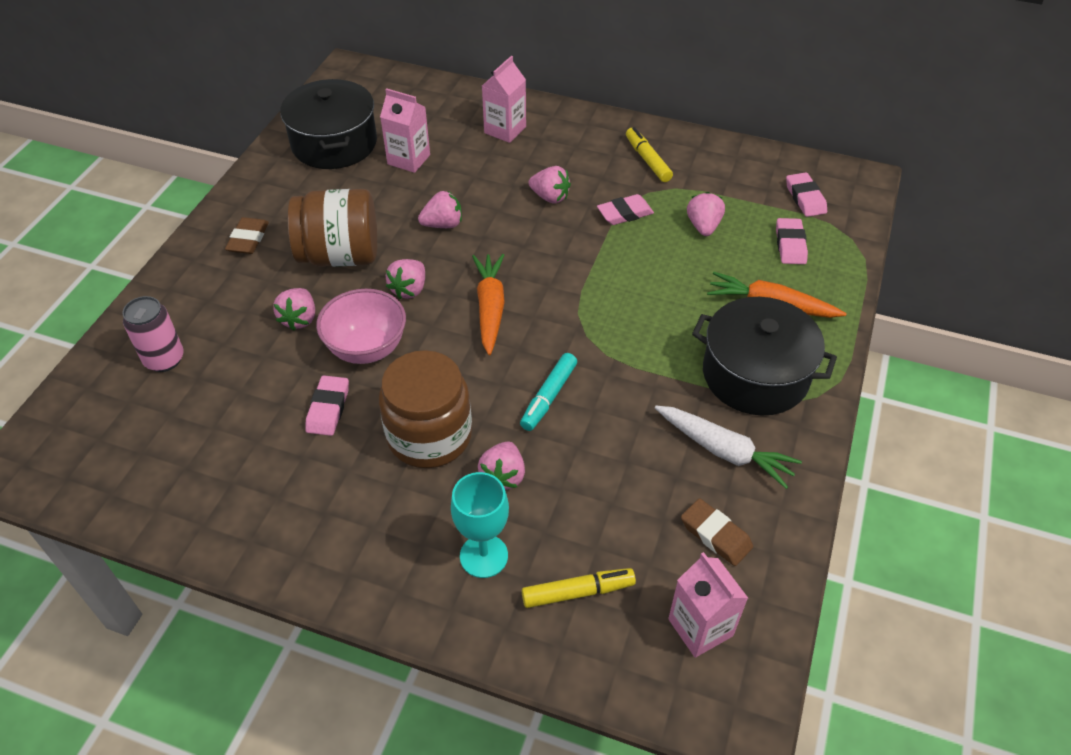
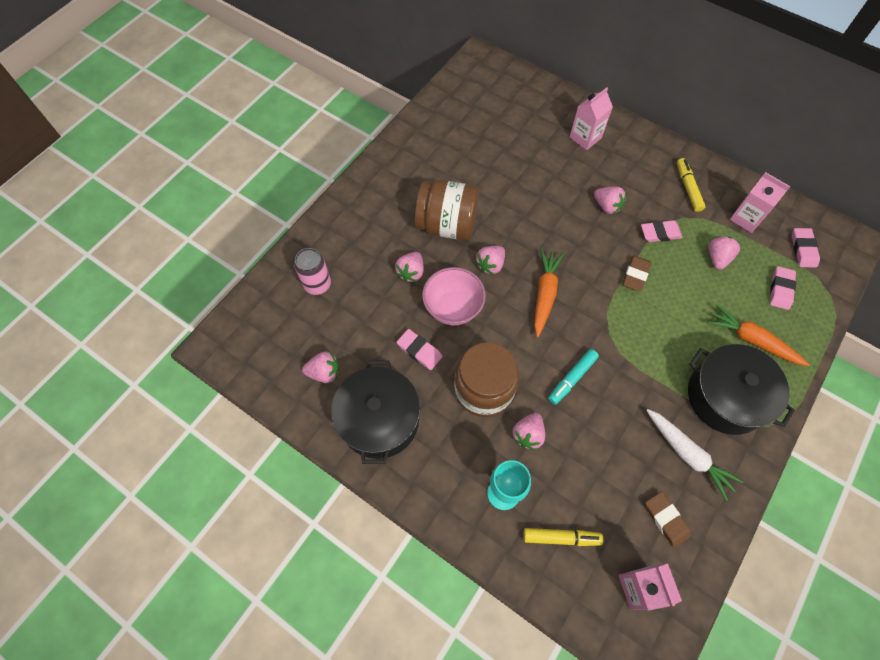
camera: 15 degrees right, 15 degrees up
(248, 239) = (386, 197): brown eraser -> brown eraser (635, 275)
(328, 408) = (419, 351): pink eraser -> pink eraser turned 75 degrees counterclockwise
(334, 143) = (458, 124): black pot -> black pot (379, 419)
(409, 159) = (509, 150): pink carton -> pink carton (746, 218)
(443, 224) = (524, 214): pink strawberry -> pink strawberry (324, 372)

